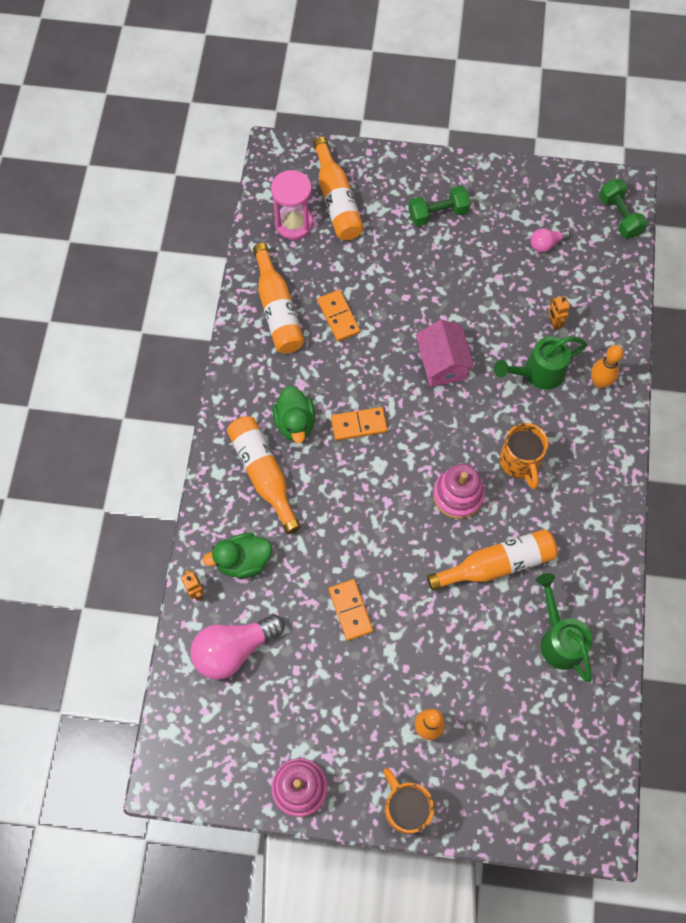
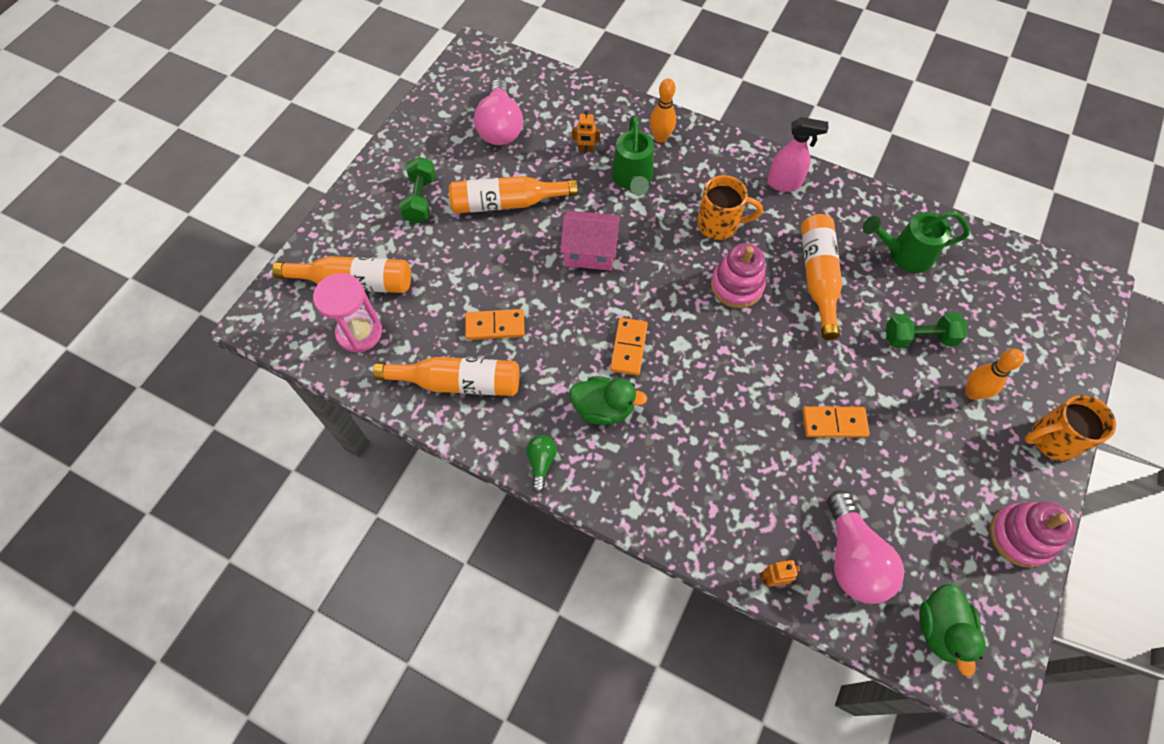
camera: 70 degrees left, 5 degrees down
(232, 393) = (541, 462): none -> green light bulb
(243, 561) = (750, 515): green duck -> green duck (940, 629)
(263, 473) = (652, 460): orange bottle -> orange bottle (507, 203)
(546, 244) = (500, 127): pink light bulb -> pink light bulb, size x1.96
(595, 508) = (784, 184): none -> pink spray bottle
(619, 216) = (500, 66): green dumbbell -> green dumbbell (919, 338)

